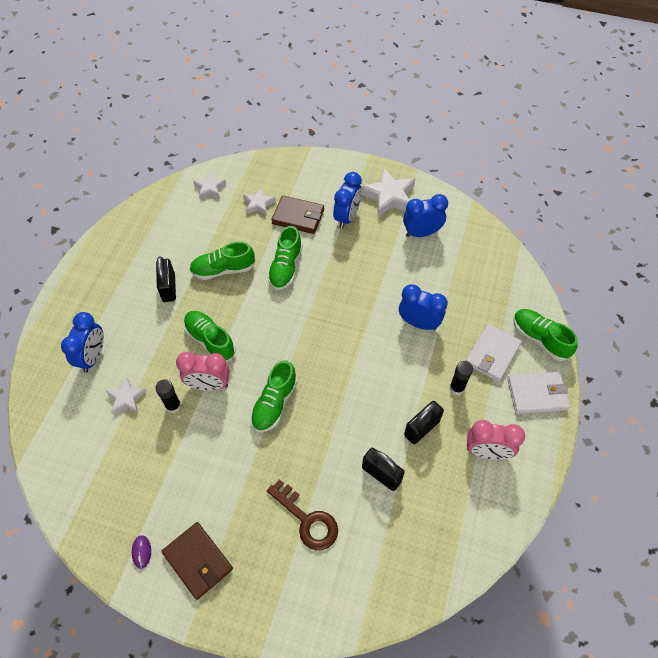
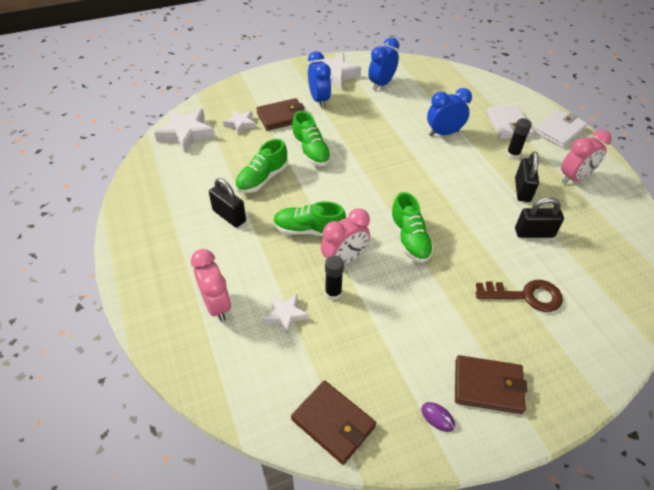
camera: 40 degrees left, 10 degrees down
(78, 499) = (333, 423): none -> brown wallet
(93, 357) = (216, 305): blue clock -> pink clock
(210, 188) = (186, 133): white star -> white star, size x1.73
(540, 339) = (523, 102): green shoe -> none

